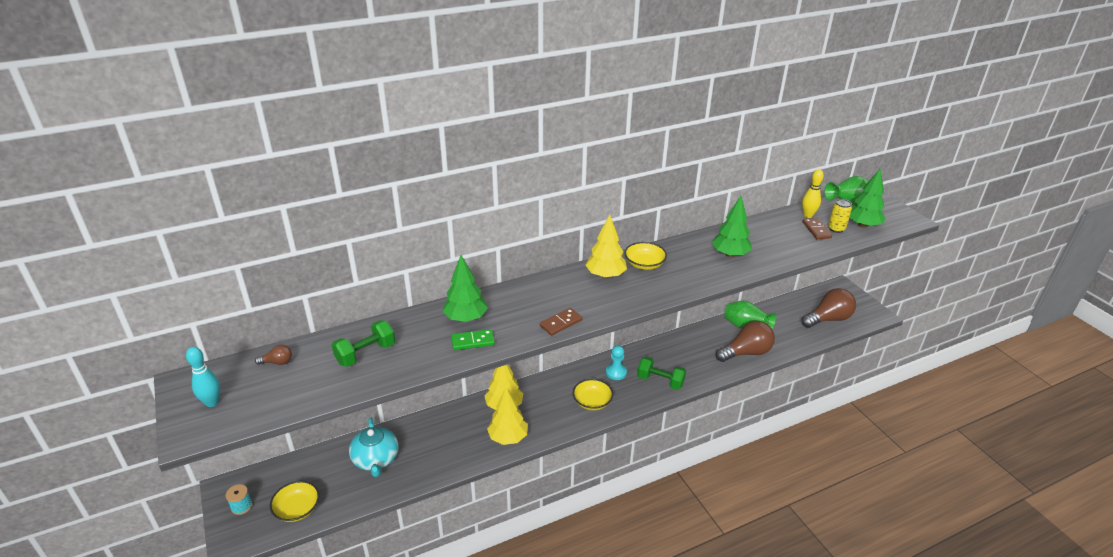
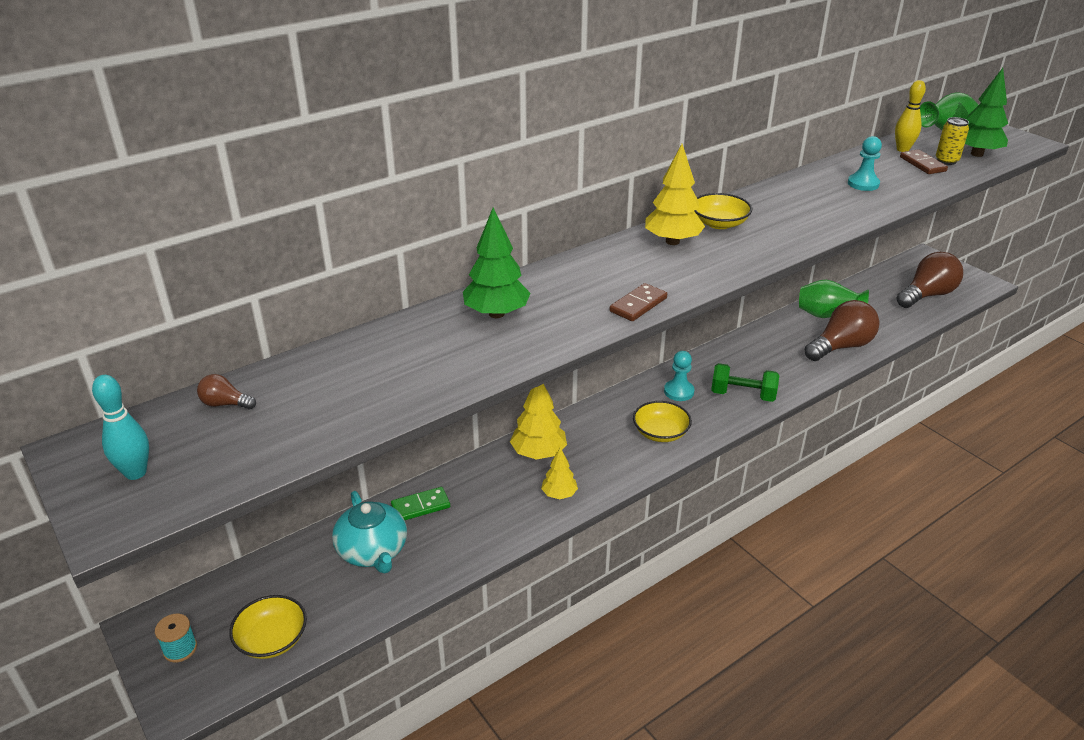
camera: 10 degrees left, 0 degrees up
(277, 362) = (225, 404): brown light bulb -> brown light bulb turned 150 degrees counterclockwise
(366, 354) = (363, 376): green dumbbell -> none
(473, 341) = (520, 342): green domino -> green domino (420, 506)
(508, 437) = (559, 494): yellow tree -> yellow tree, size x0.61
(730, 254) = (827, 201): green tree -> none
(763, 242) = (863, 184): none -> turquoise pawn

